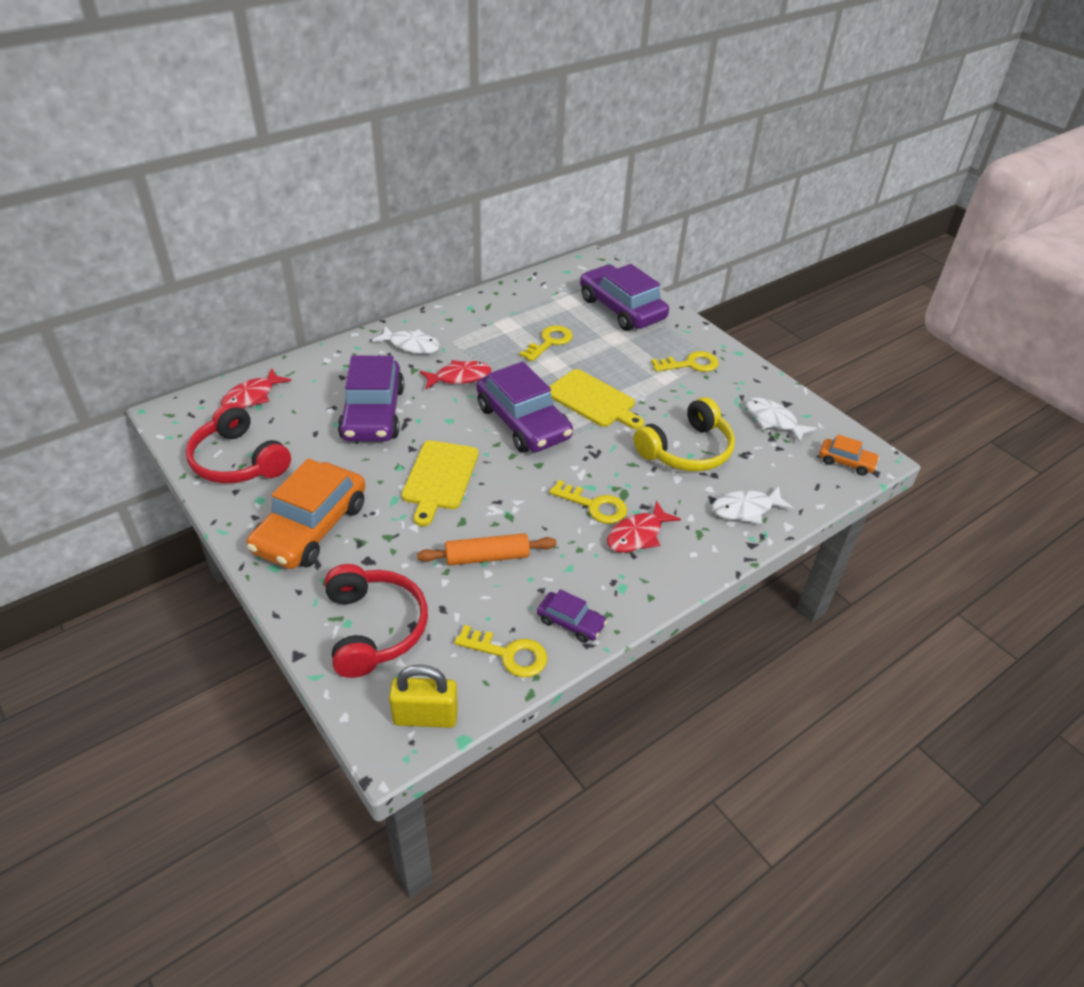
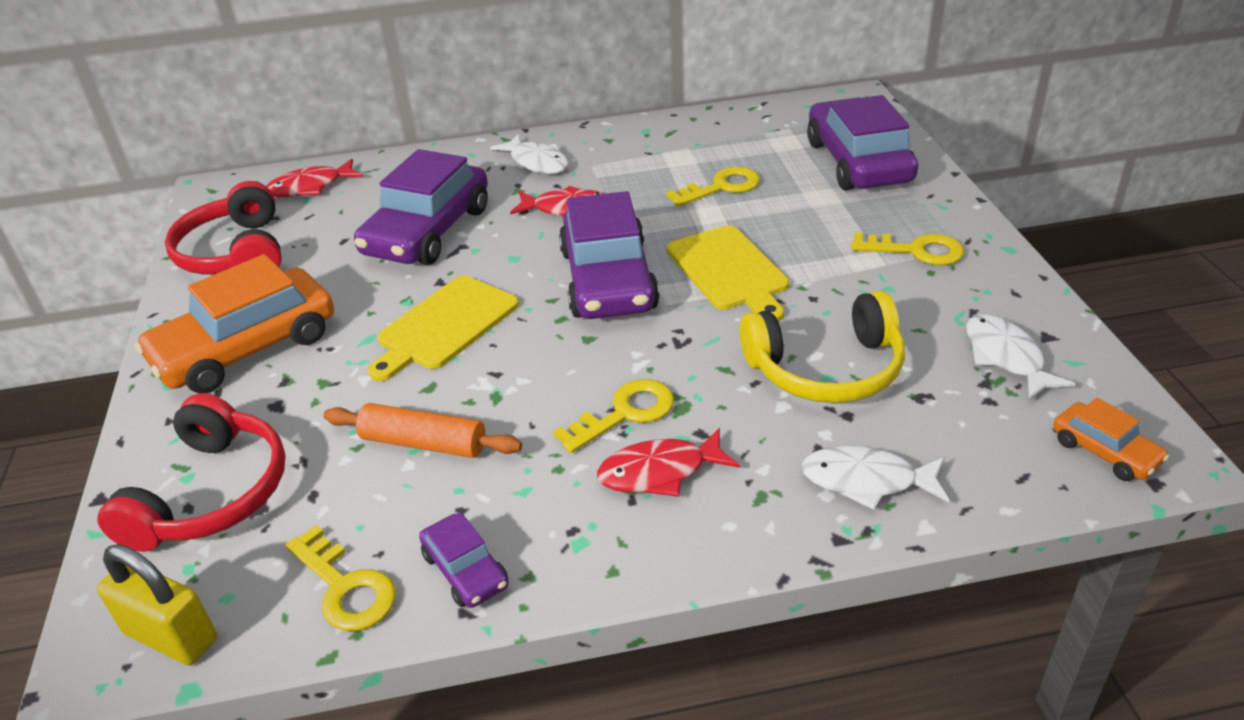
camera: 30 degrees right, 5 degrees down
(594, 506) = (625, 413): yellow key -> yellow key turned 90 degrees counterclockwise

